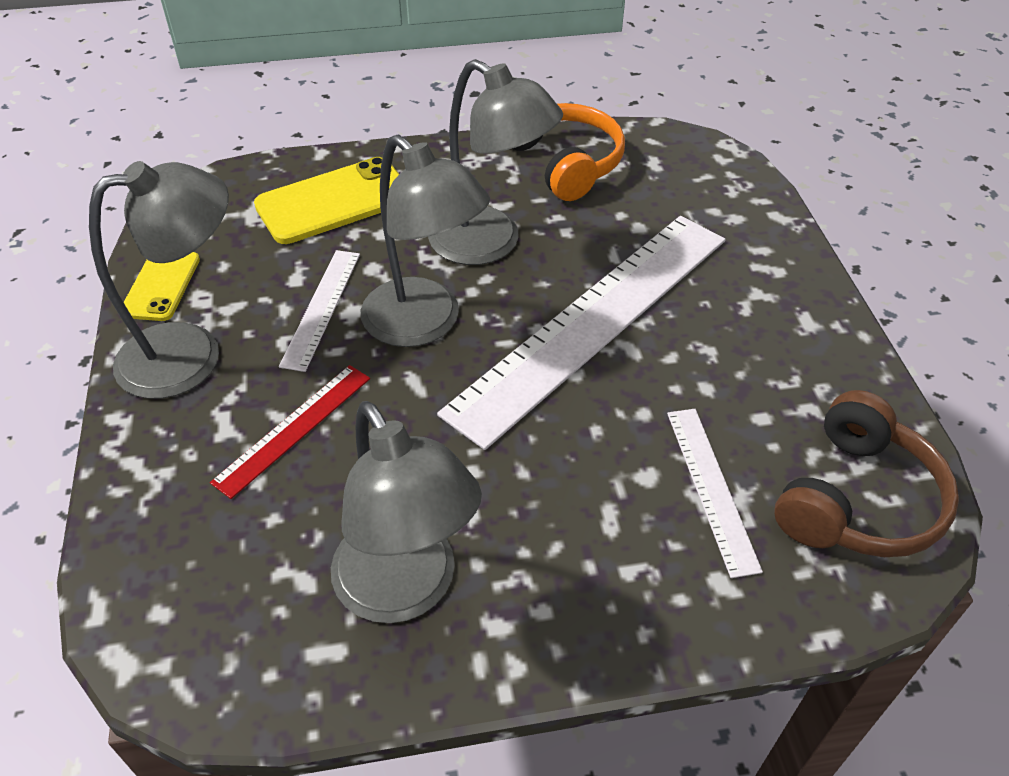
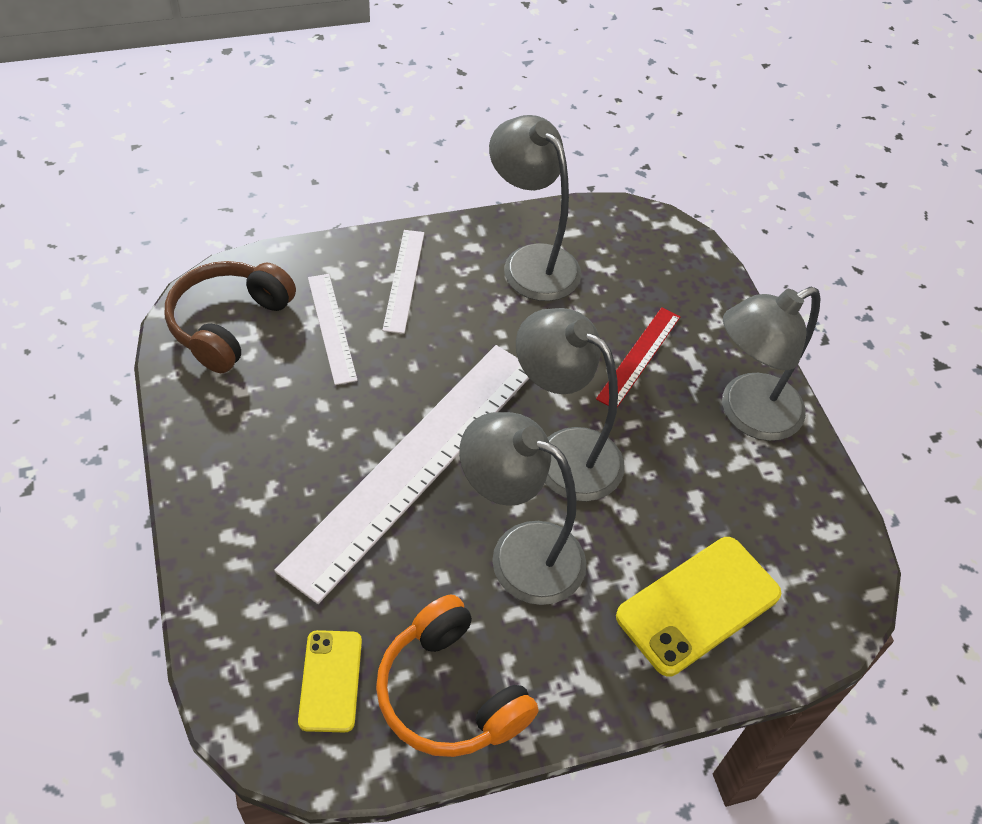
camera: 170 degrees right, 5 degrees up
(161, 285) = (812, 482): yellow phone -> yellow phone (330, 681)
(321, 308) = (659, 465): white ruler -> white ruler (404, 280)

